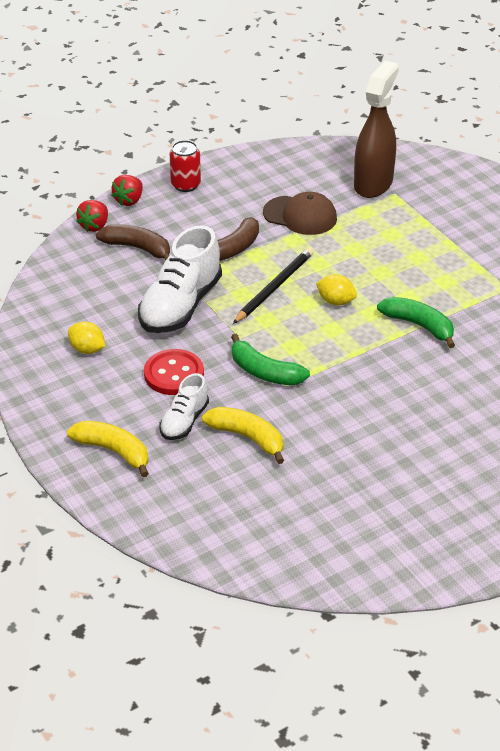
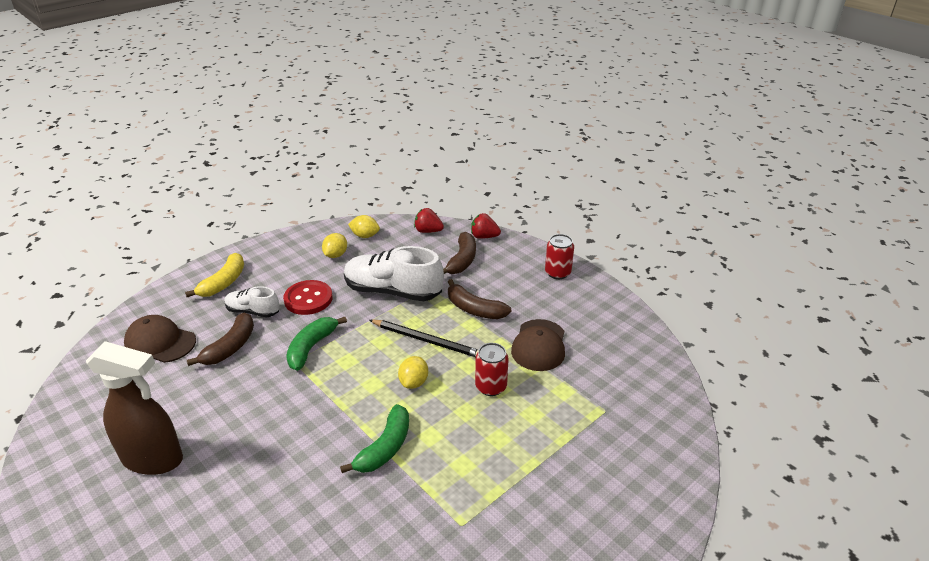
camera: 80 degrees right, 5 degrees down
(52, 322) = (365, 236): none -> yellow lemon
(129, 200) = (523, 248): red strawberry -> red strawberry (428, 231)
(222, 501) = (160, 342): none -> brown cap
(247, 437) = (230, 347): yellow banana -> brown banana
(352, 253) = (491, 387): none -> red can
(373, 184) = (615, 392): brown spray bottle -> brown spray bottle (153, 459)

